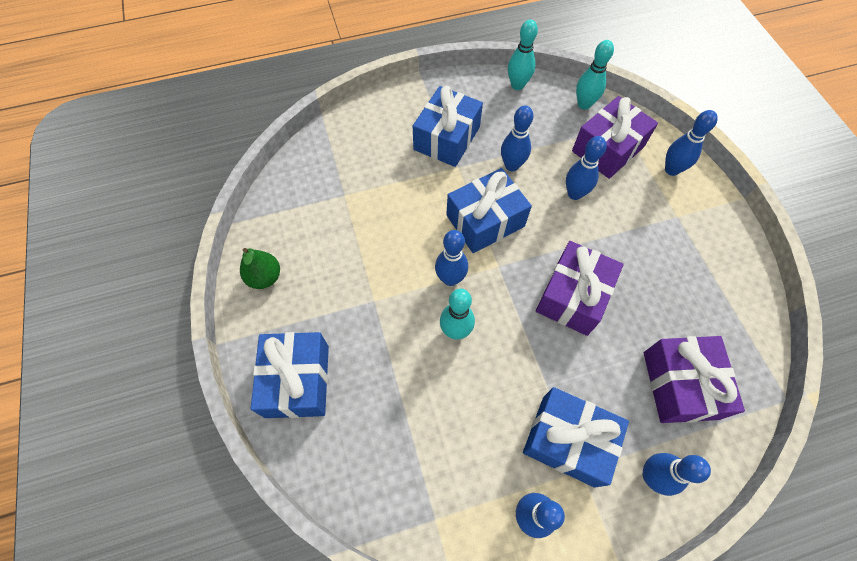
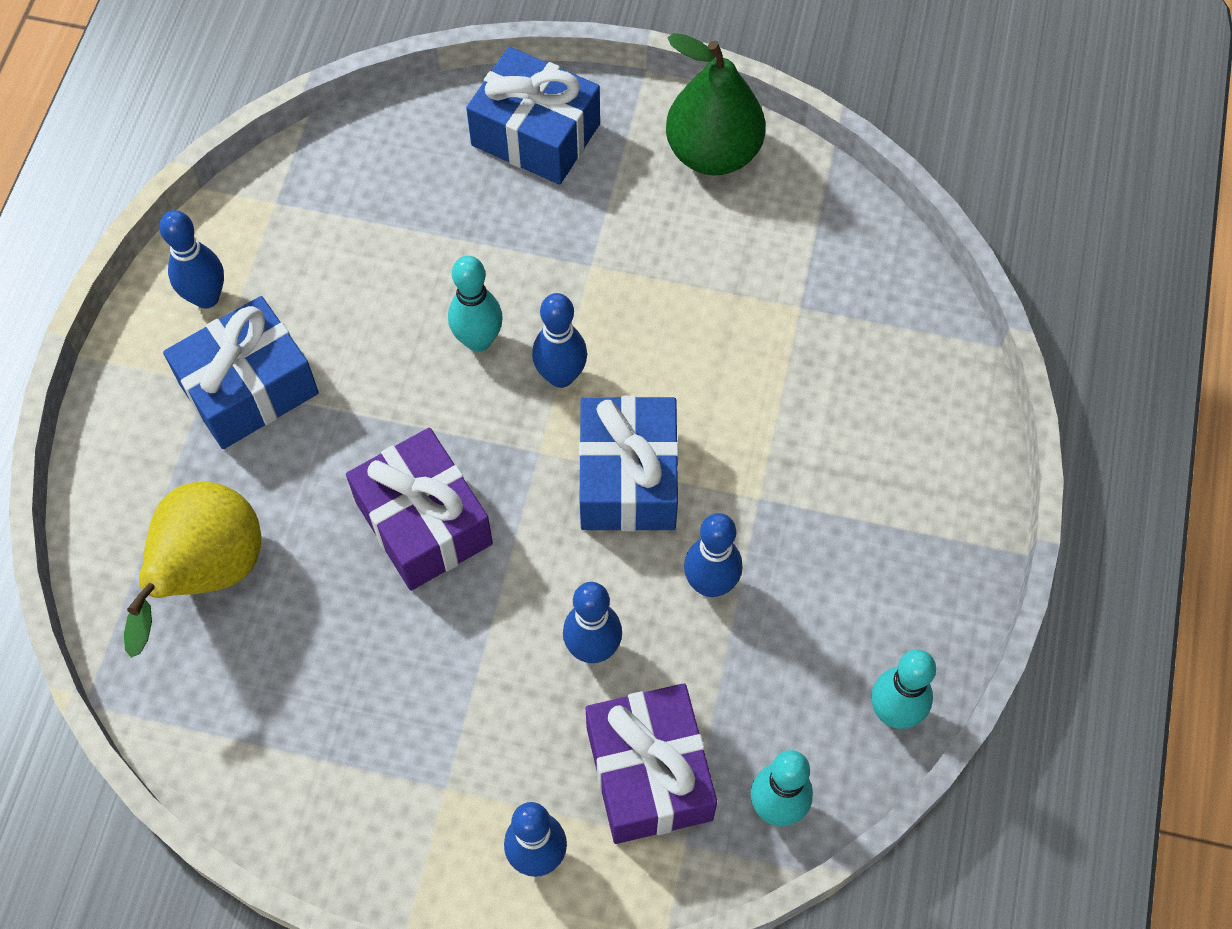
camera: 120 degrees right, 0 degrees up
(265, 277) = (713, 153): green pear -> green pear, size x1.63
(446, 138) = (830, 513): blue gift -> none
(651, 476) = (140, 455): blue bowling pin -> none
(680, 385) = (208, 574): purple gift -> yellow pear

